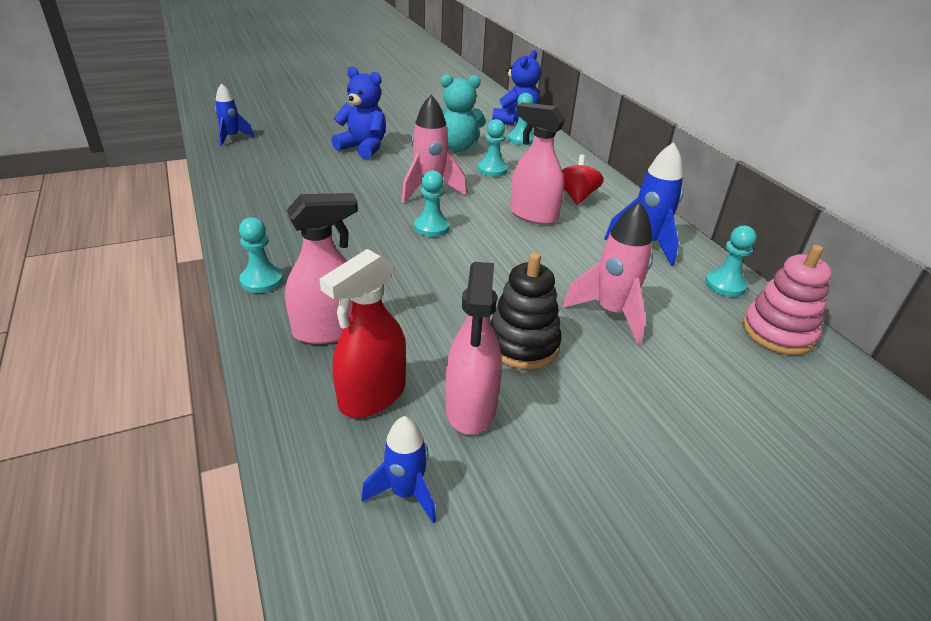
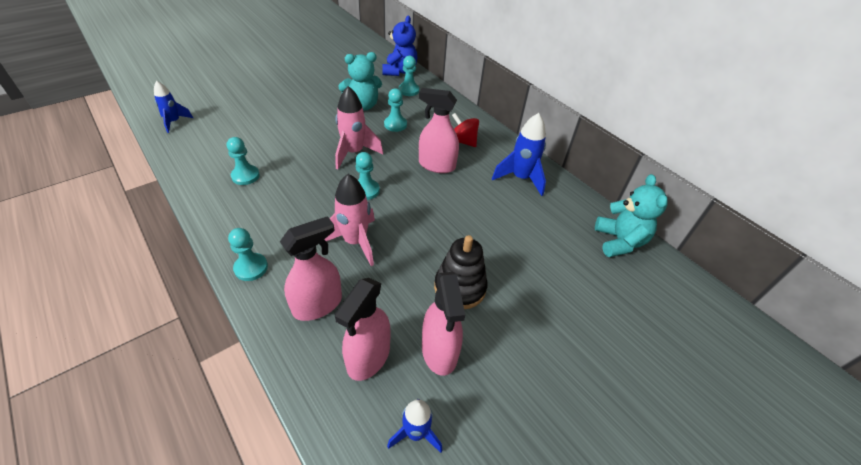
camera: 15 degrees left, 10 degrees up
(363, 148) = (289, 117): blue teddy bear -> none
(372, 396) = (368, 357): red spray bottle -> pink spray bottle
(576, 196) = (463, 141): red spinning top -> red spinning top turned 45 degrees counterclockwise
(612, 313) = (512, 247): pink rocket -> pink rocket (355, 242)
(725, 285) = (579, 207): turquoise pawn -> turquoise pawn (245, 176)
(778, 332) = (619, 241): pink stacking toy -> turquoise teddy bear

